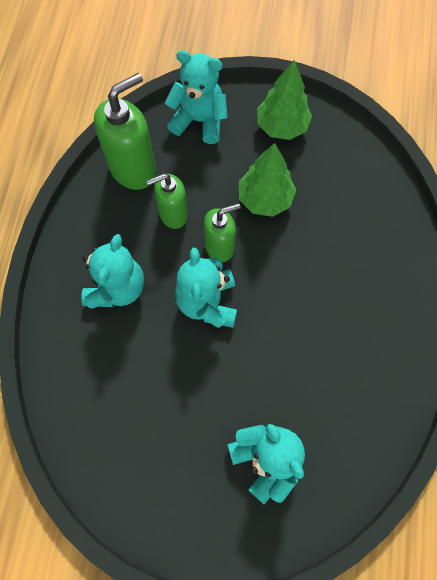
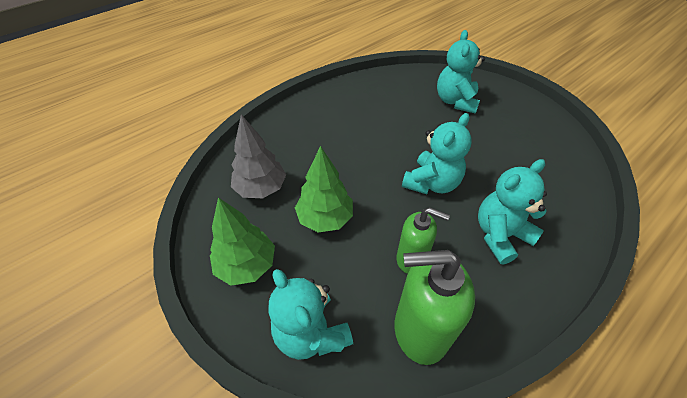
camera: 140 degrees left, 20 degrees down
(220, 247) = (392, 210): green soap dispenser -> none
(342, 186) = (261, 188): none -> grey tree

